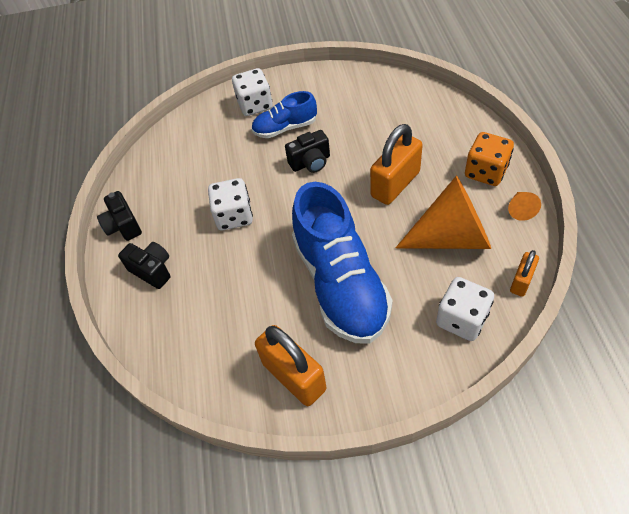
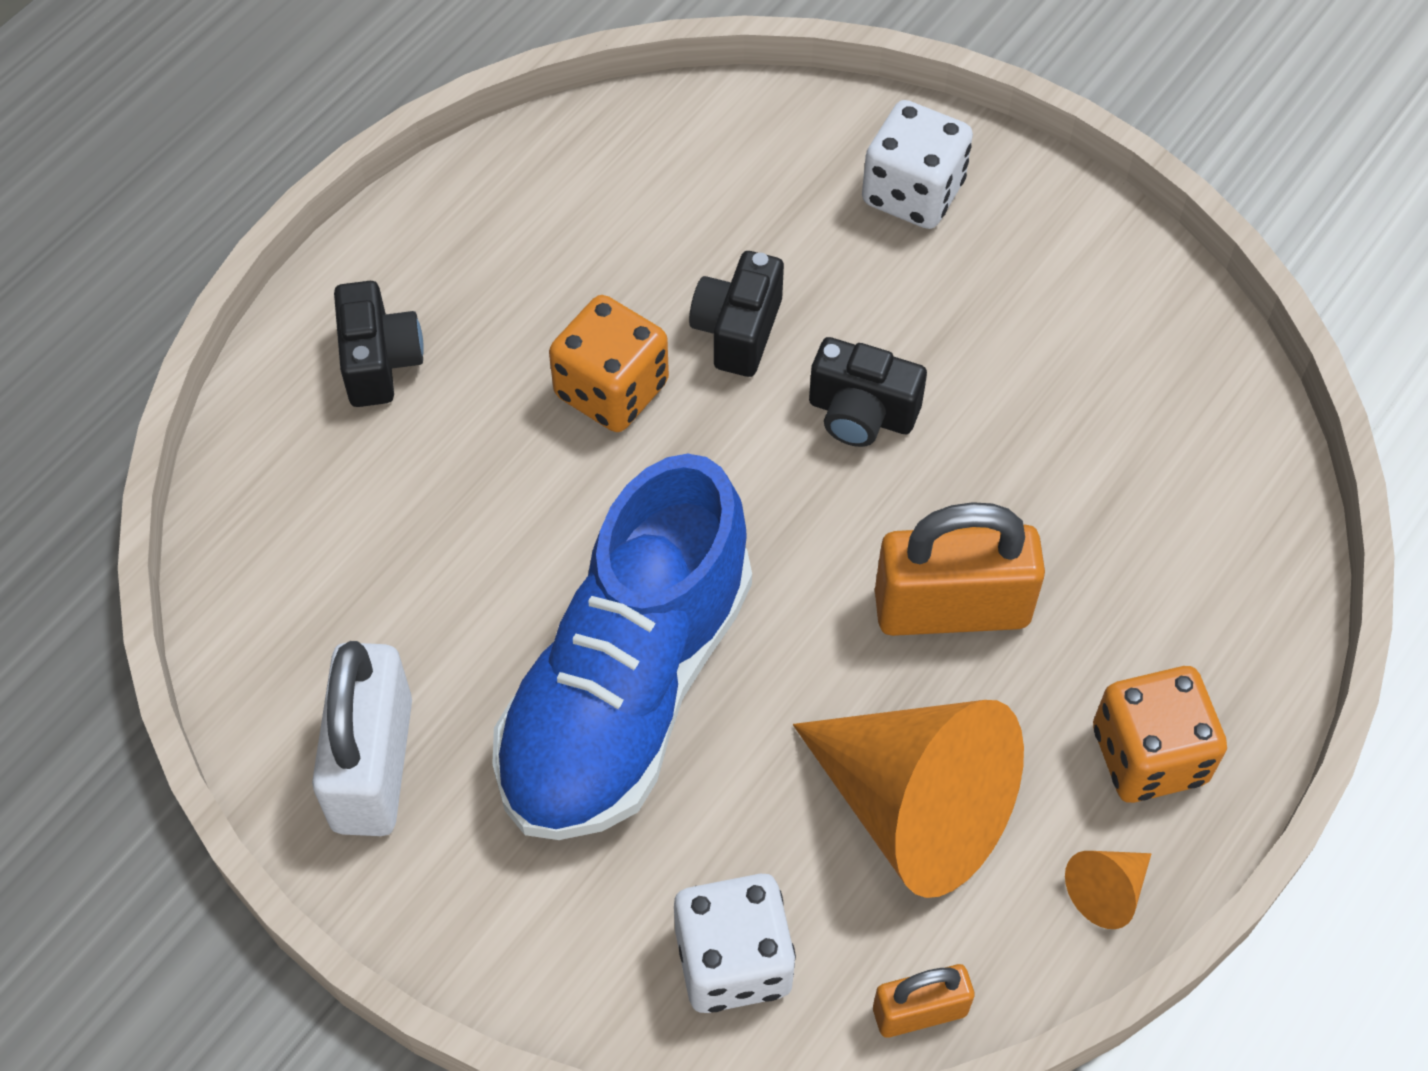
camera: 40 degrees right, 5 degrees up
(123, 226) = (426, 232): black camera -> black camera (737, 331)
(234, 216) = (611, 390): white dice -> orange dice
(285, 128) = (905, 296): blue shoe -> none
(294, 376) = (373, 764): orange padlock -> white padlock

